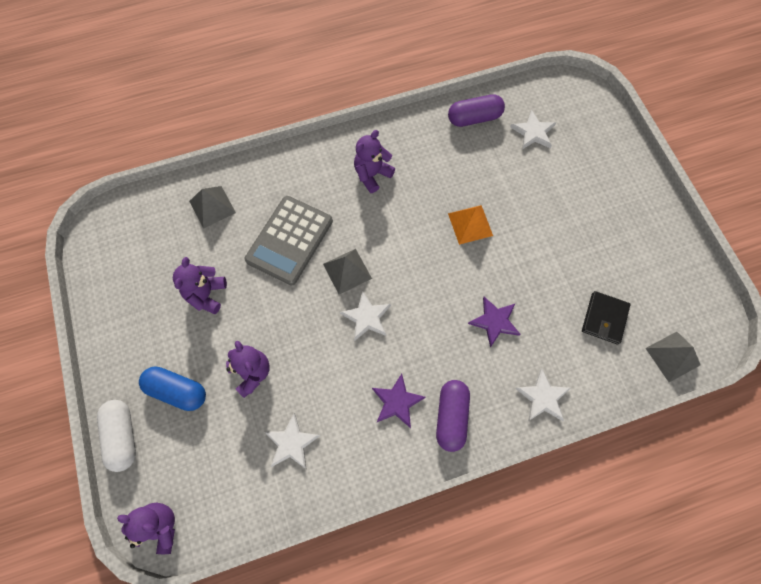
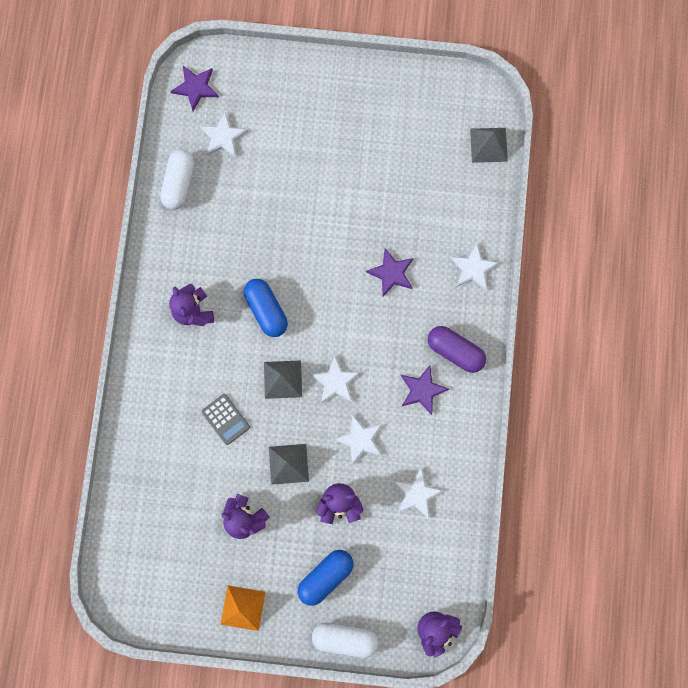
camera: 65 degrees left, 10 degrees up
(212, 207) = (152, 479): grey pyramid -> grey pyramid (288, 464)
(289, 240) = (225, 419): grey calculator -> grey calculator, size x0.51
(322, 364) = (360, 439): none -> white star
(402, 230) = (266, 310): none -> blue capsule
(470, 224) = (290, 246): orange pyramid -> orange pyramid (243, 608)
(474, 118) = (179, 183): purple capsule -> white capsule
(561, 95) = (195, 88): none -> purple star
(604, 318) = (432, 180): black wallet -> none

